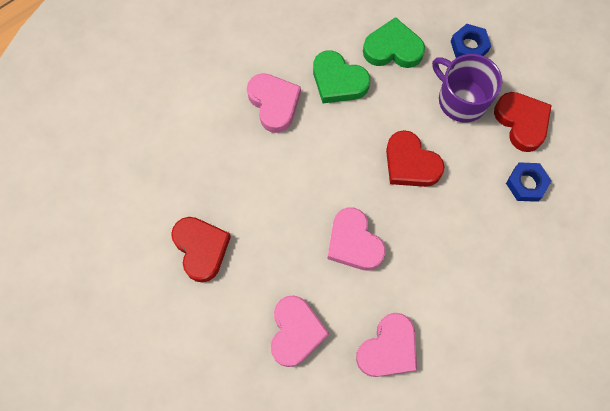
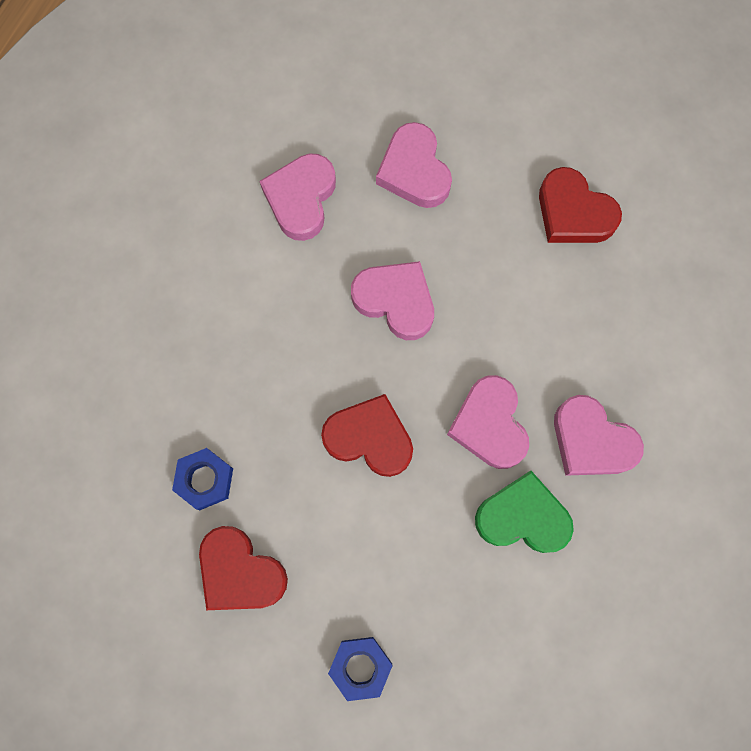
camera: 155 degrees right, 5 degrees up
(331, 139) = (489, 425): none -> pink heart
(393, 49) = (470, 608): green heart -> none
(461, 99) = (338, 569): purple mug -> none

